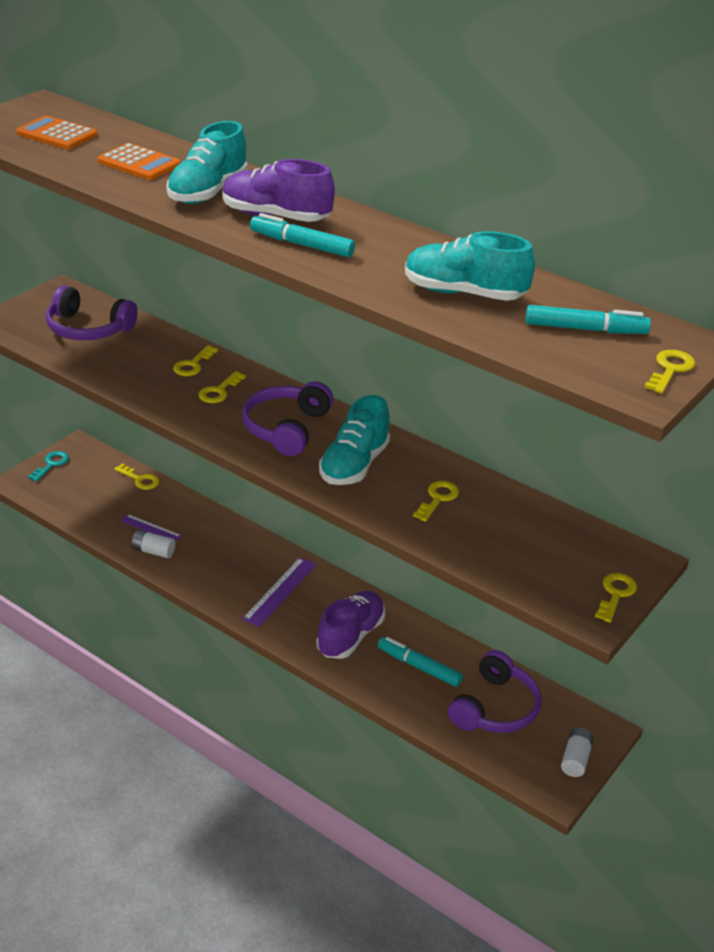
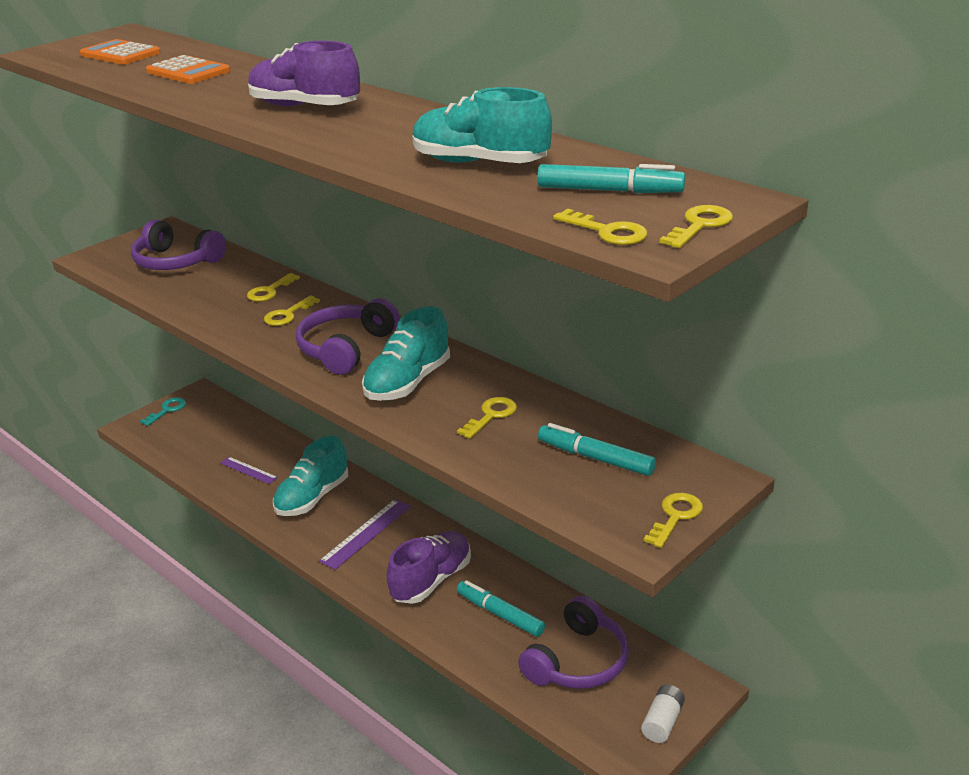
camera: 10 degrees right, 5 degrees down
(140, 479) = (250, 424): yellow key -> yellow key (607, 232)
(153, 551) = (245, 493): white battery -> none
(208, 192) = (244, 91): turquoise shoe -> turquoise shoe (312, 498)
(301, 245) = (319, 128): turquoise marker -> turquoise marker (595, 458)

